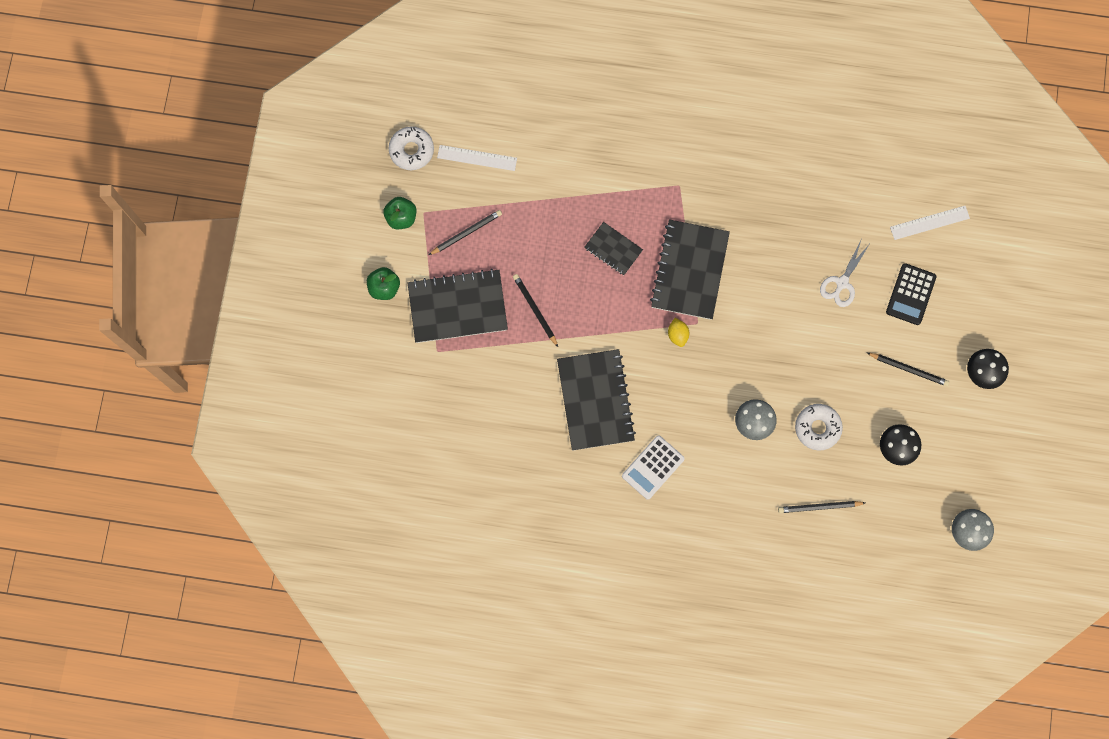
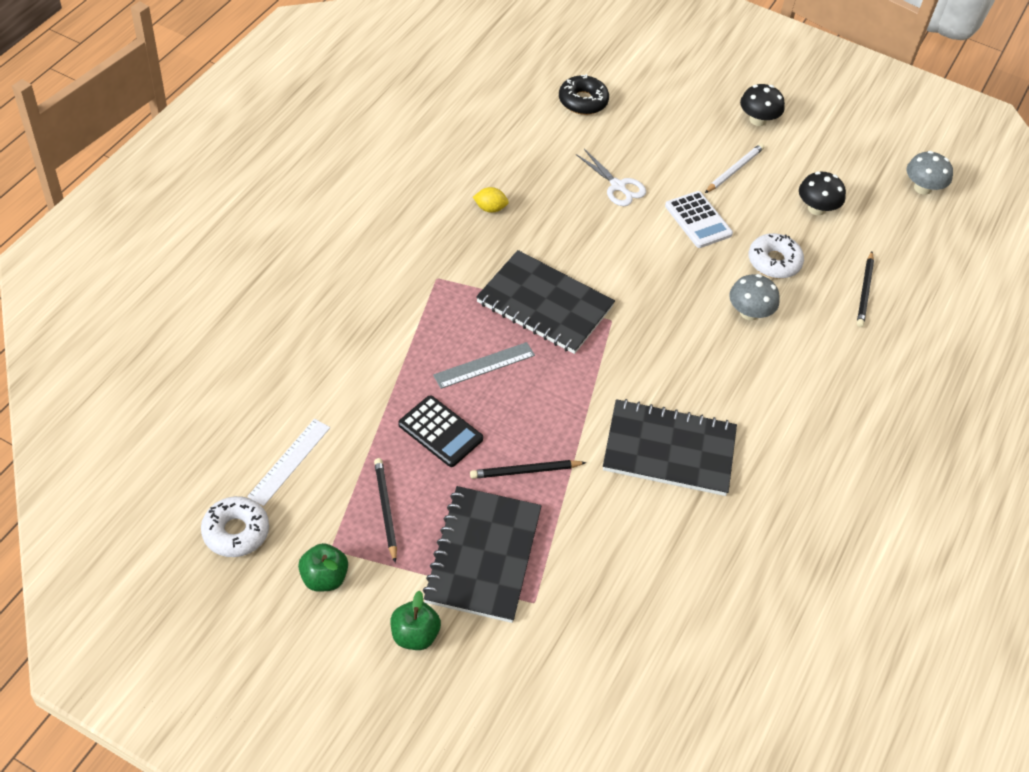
camera: 75 degrees left, 25 degrees down
(613, 249) = (484, 365): black notebook -> grey ruler
(653, 467) = (773, 423): white calculator -> white calculator (698, 220)
(677, 335) = (618, 342): yellow lemon -> yellow lemon (490, 208)
(908, 369) = (734, 170): black pencil -> white pencil
(911, 294) = (653, 141): black calculator -> black calculator (440, 432)
(929, 222) = (583, 101): white ruler -> black donut

